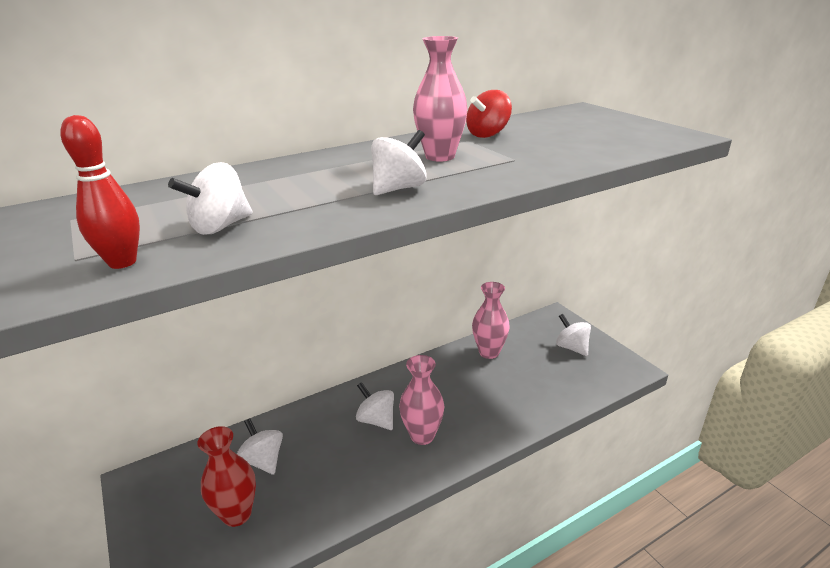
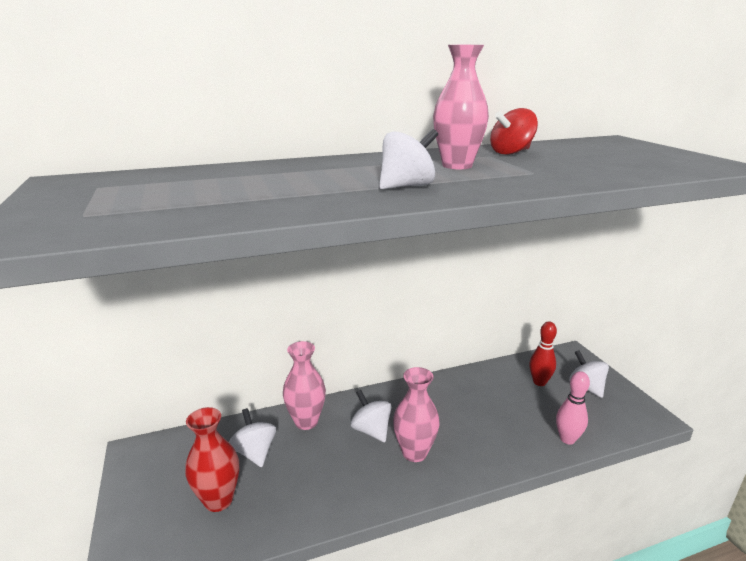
camera: 10 degrees right, 5 degrees down
(122, 262) = (122, 220): red bowling pin -> red bowling pin (539, 382)
(220, 227) = (223, 202): white spinning top -> none
(489, 352) = (496, 380): pink vase -> pink vase (306, 421)
(561, 400) = (567, 439): none -> pink bowling pin

